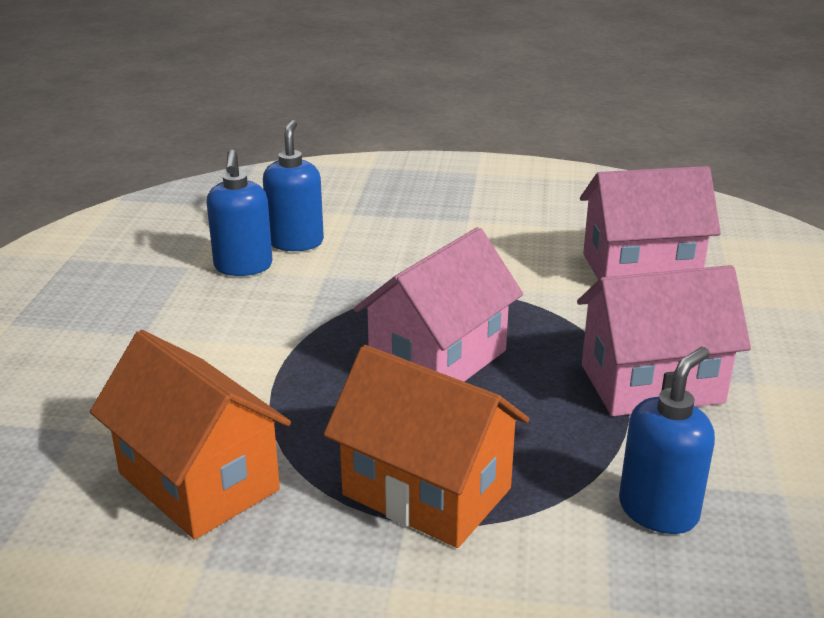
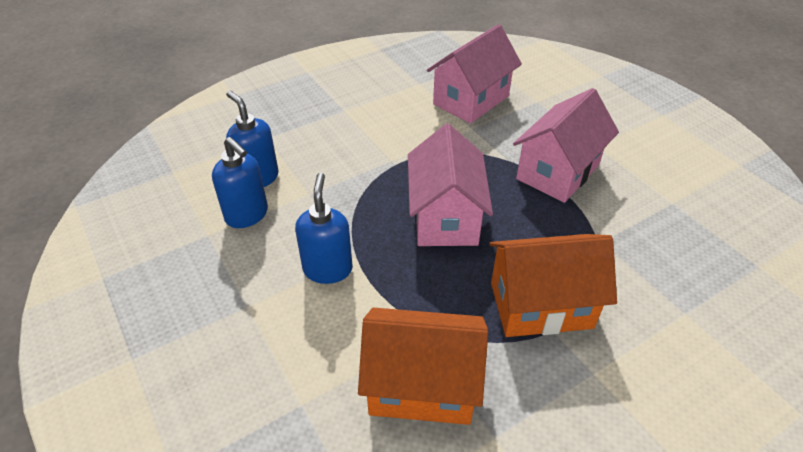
camera: 40 degrees left, 15 degrees up
(658, 510) = (642, 245): blue soap dispenser -> blue soap dispenser (328, 269)

